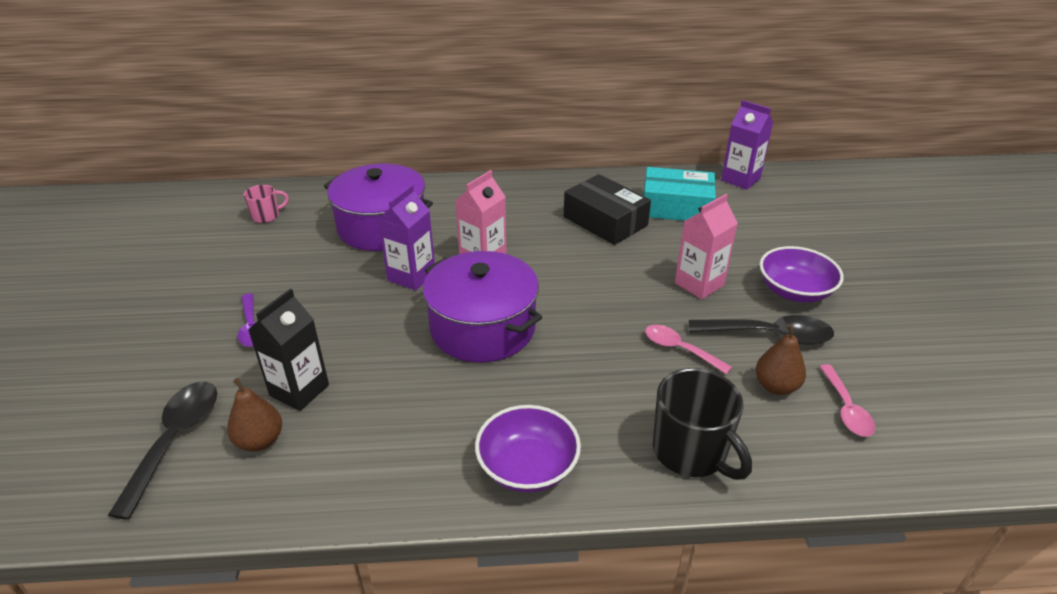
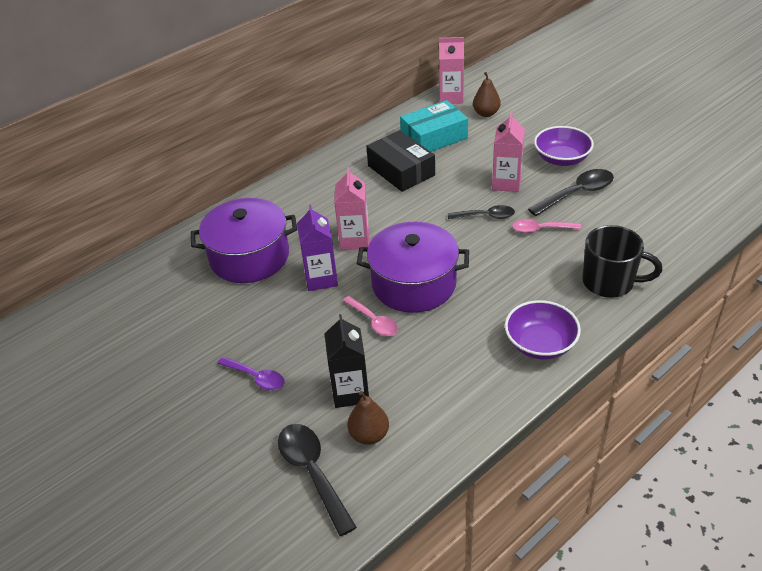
camera: 35 degrees left, 5 degrees up
(266, 216) = (141, 298): pink mug -> none
(605, 221) = (401, 170): black box -> black box turned 45 degrees clockwise
(636, 304) = (486, 216): none -> black spoon
(740, 179) = (451, 97): purple carton -> pink carton
(776, 386) = (610, 221): brown pear -> brown pear (486, 113)
(846, 409) = (654, 213): pink spoon -> pink spoon (374, 321)

